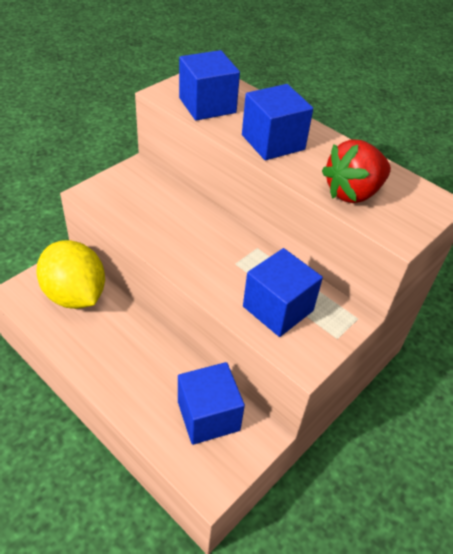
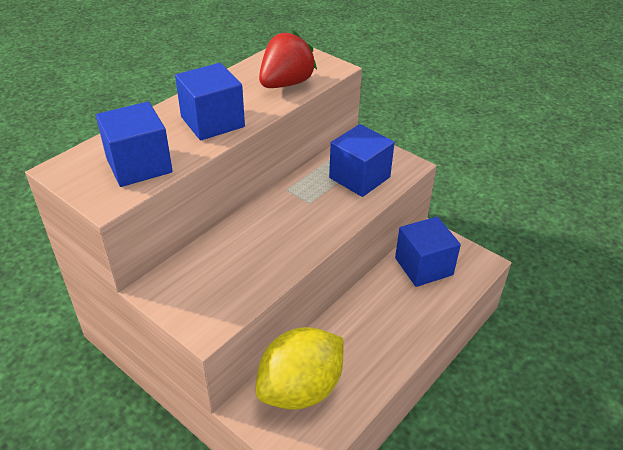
camera: 90 degrees left, 5 degrees down
(352, 193) = (286, 84): red strawberry -> red strawberry turned 105 degrees counterclockwise

